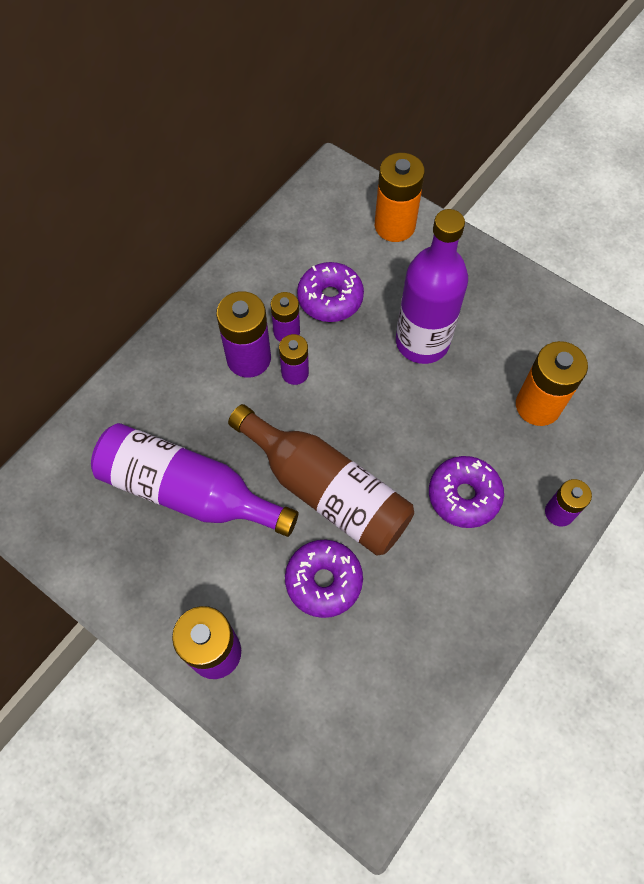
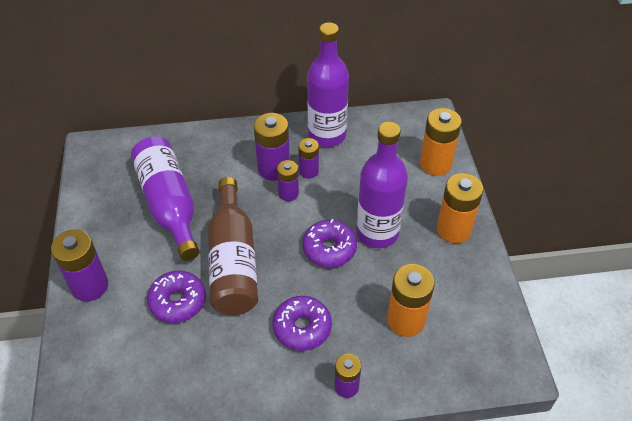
camera: 45 degrees right, 15 degrees down
(258, 277) = (327, 135): none -> purple bottle
(330, 298) = (352, 173): purple donut -> purple donut (329, 249)
(481, 281) = (453, 230): none -> orange battery

